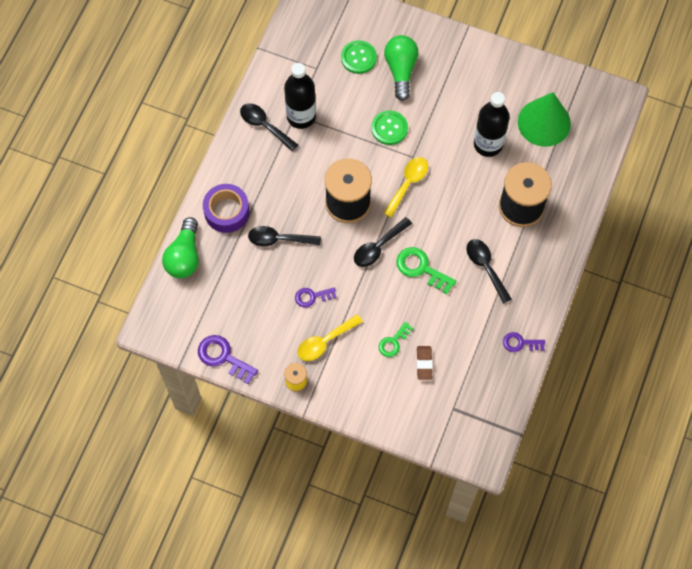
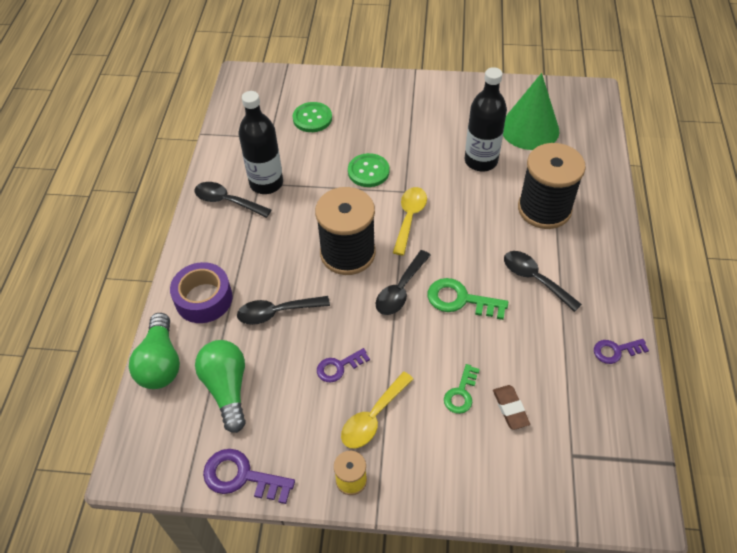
camera: 15 degrees left, 15 degrees down
(401, 70) = (361, 119): green light bulb -> green light bulb (227, 389)

